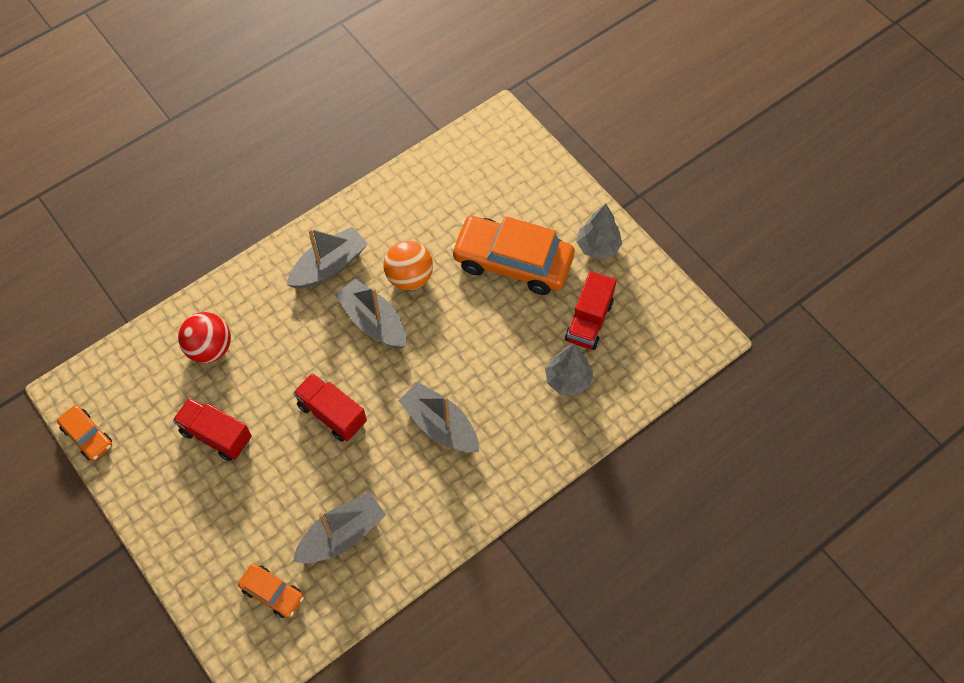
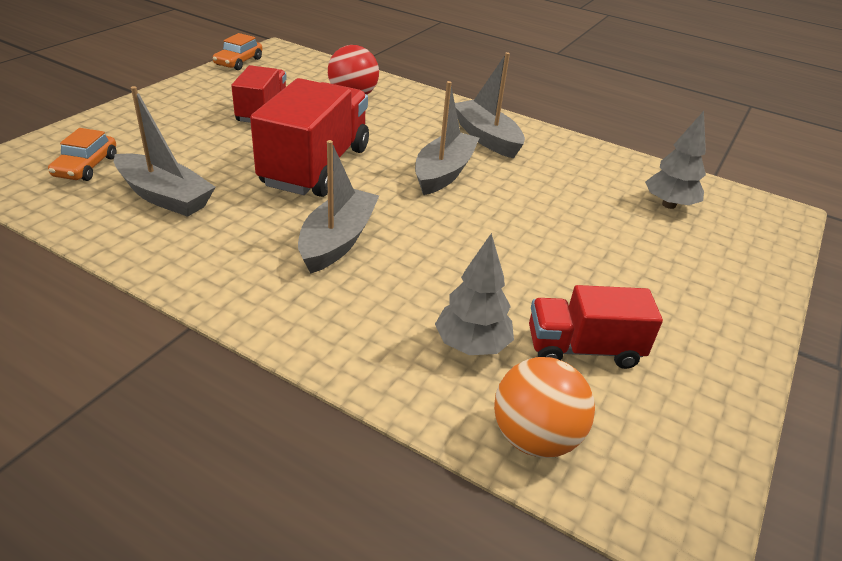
camera: 65 degrees right, 25 degrees down
(329, 266) = (486, 138): grey boat -> grey boat turned 150 degrees counterclockwise
(332, 414) = (316, 166): red truck -> red truck, size x1.67
(409, 277) = (516, 186): orange ball -> orange ball (534, 437)
(512, 262) = (606, 257): orange car -> none
(598, 247) = (709, 334): grey tree -> grey tree (669, 205)

